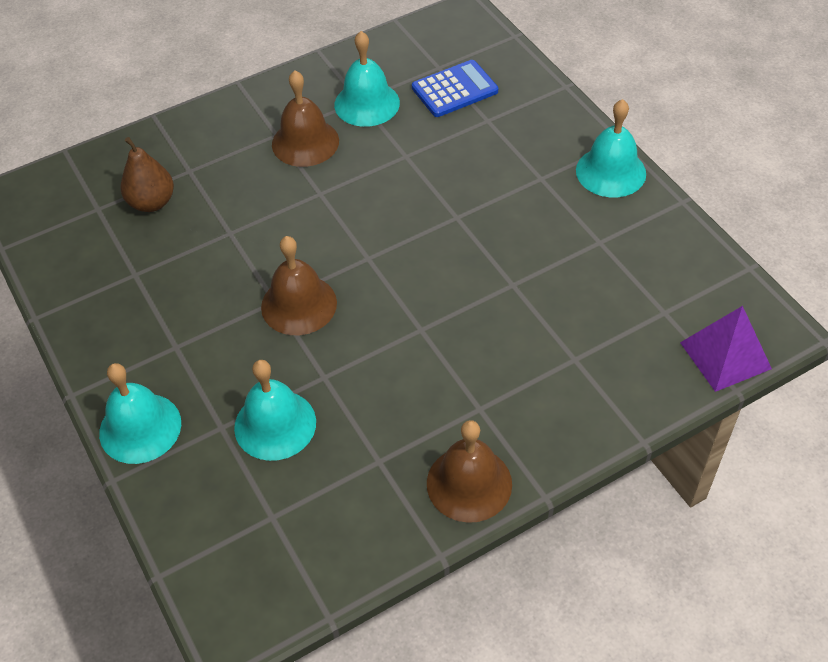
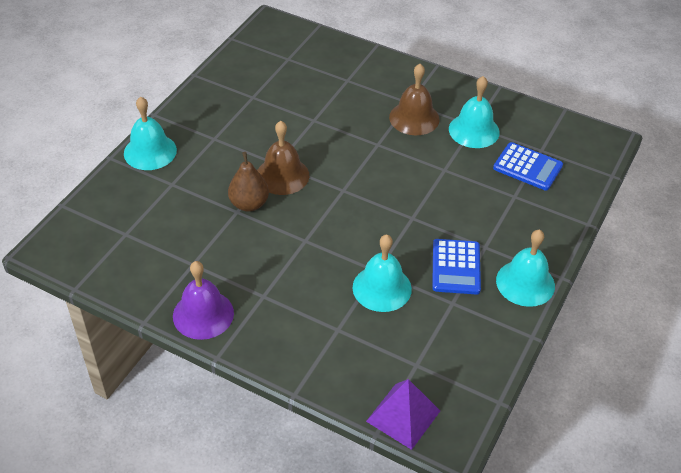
camera: 55 degrees right, 5 degrees down
(152, 202) = (310, 77): brown pear -> brown pear (249, 204)
(275, 424) = (188, 206): turquoise bell -> turquoise bell (382, 288)
(469, 483) = (203, 314): brown bell -> purple bell
(553, 215) = (456, 267): none -> blue calculator

